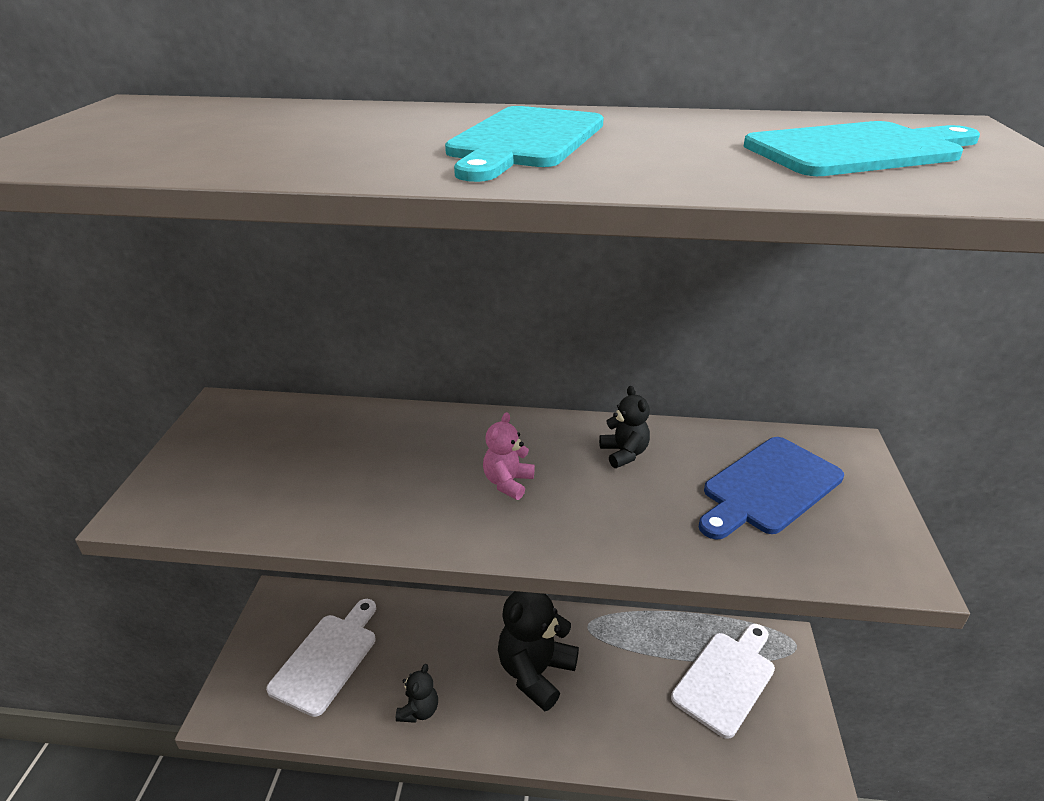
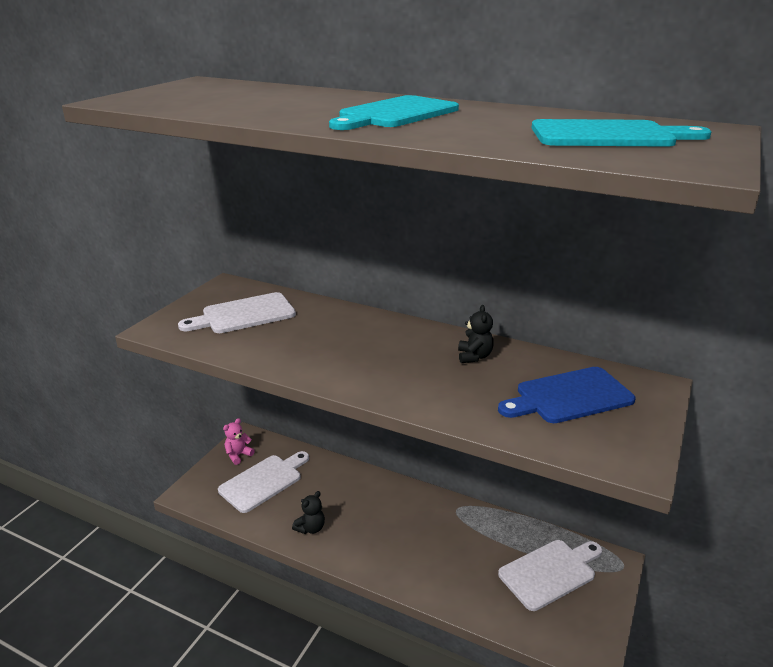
camera: 20 degrees right, 5 degrees down
(273, 454) = (244, 315): none -> white cutting board
(508, 483) = (381, 357): pink teddy bear -> pink teddy bear (238, 455)
(535, 672) = (403, 528): black teddy bear -> none

